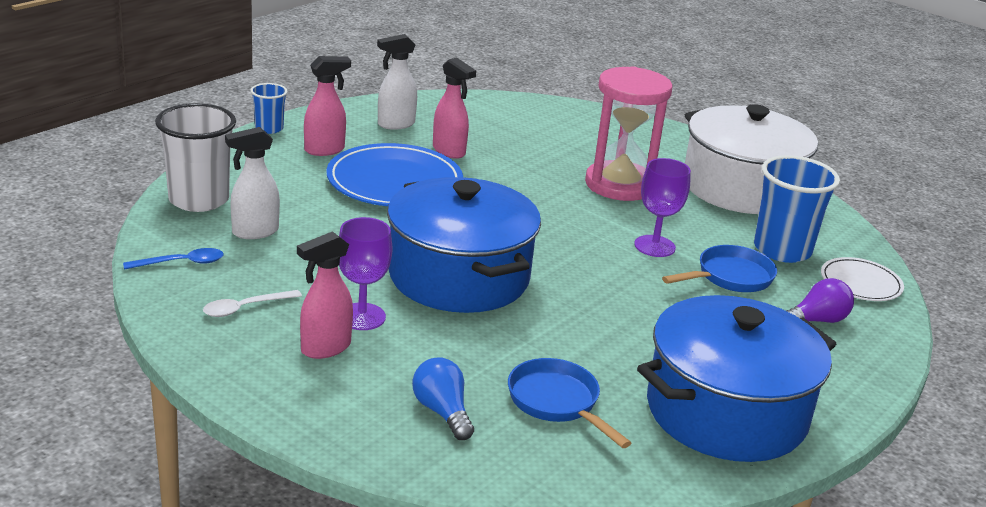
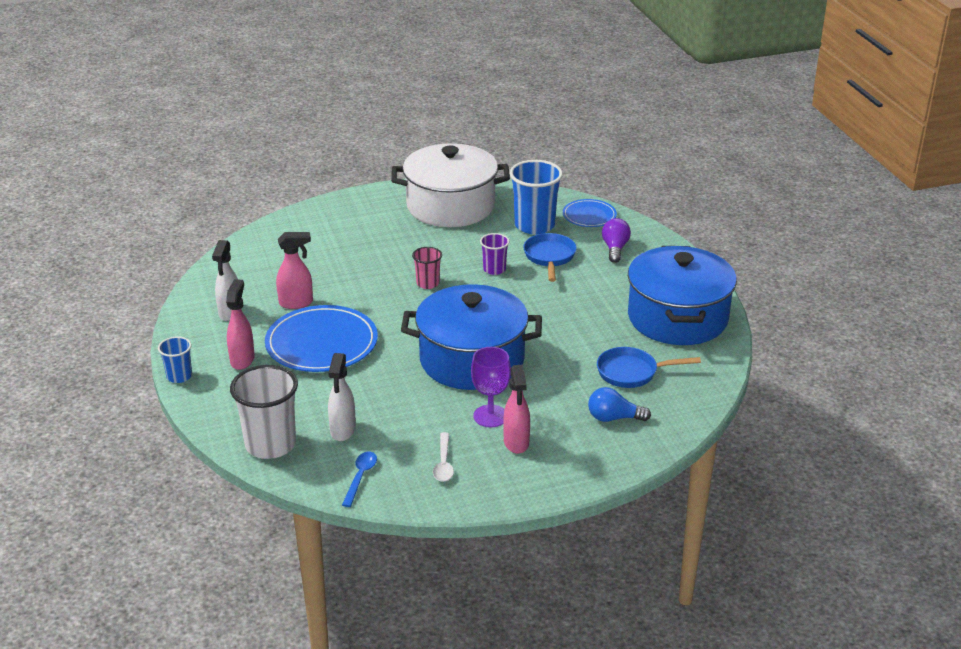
camera: 55 degrees left, 5 degrees up
(573, 212) = (428, 283): none -> pink cup
(619, 185) = (407, 250): pink hourglass -> none
(654, 246) = (494, 269): purple goblet -> purple cup
(860, 283) = (589, 216): white plate -> blue plate

